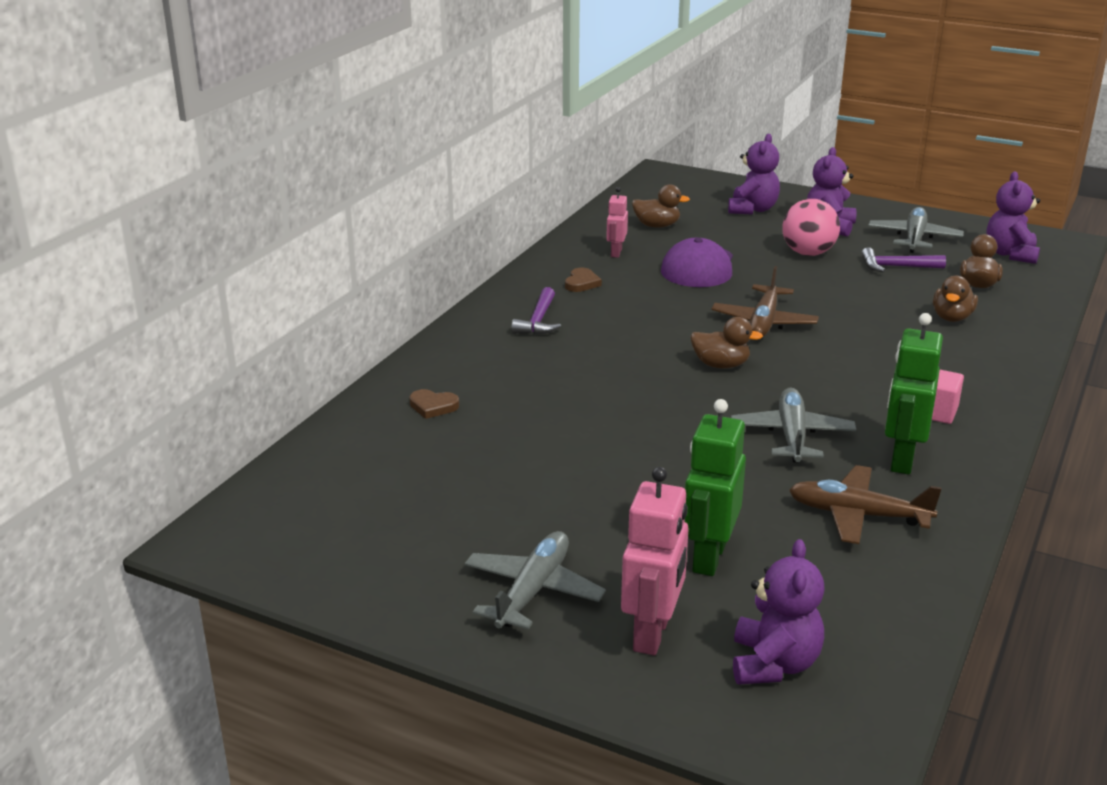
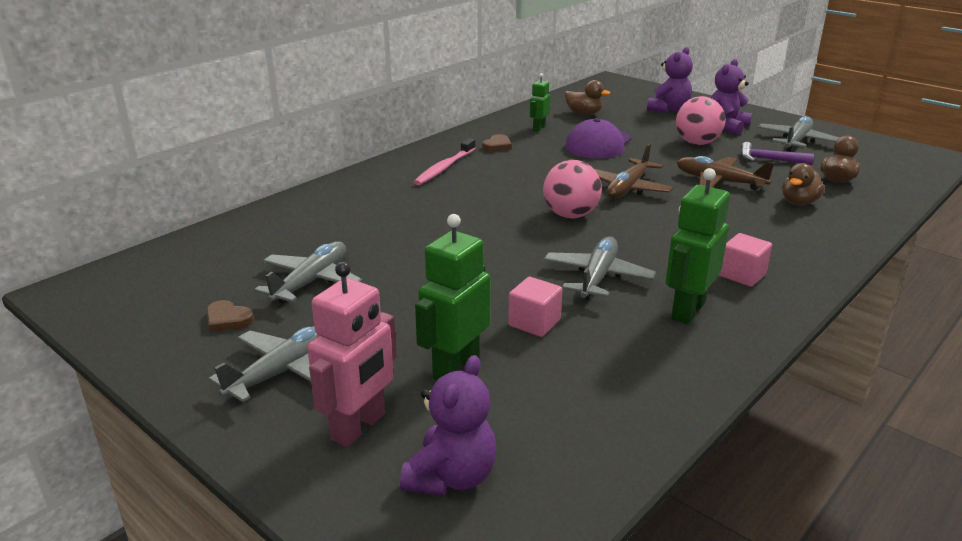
camera: 15 degrees right, 0 degrees up
(433, 406) = (317, 217): brown heart -> brown heart (228, 319)
(486, 486) = (311, 281): none -> grey plane
(538, 321) = (444, 168): purple hammer -> pink toothbrush
(616, 253) = (538, 128): pink robot -> green robot
(721, 365) = (570, 215): brown duck -> pink ball
(757, 496) = (534, 323): none -> pink cube
(857, 515) = (617, 352): brown plane -> brown plane (719, 182)
(1010, 254) = (879, 160): purple teddy bear -> none

